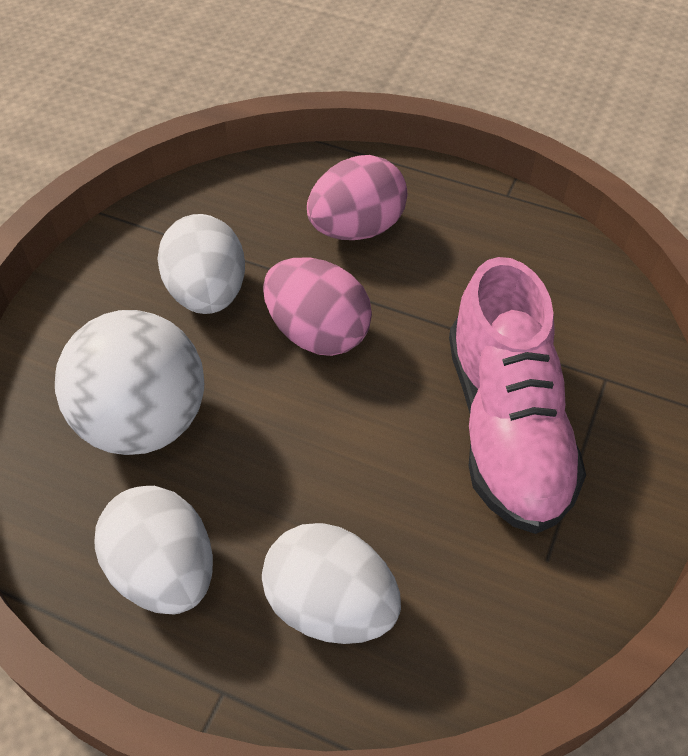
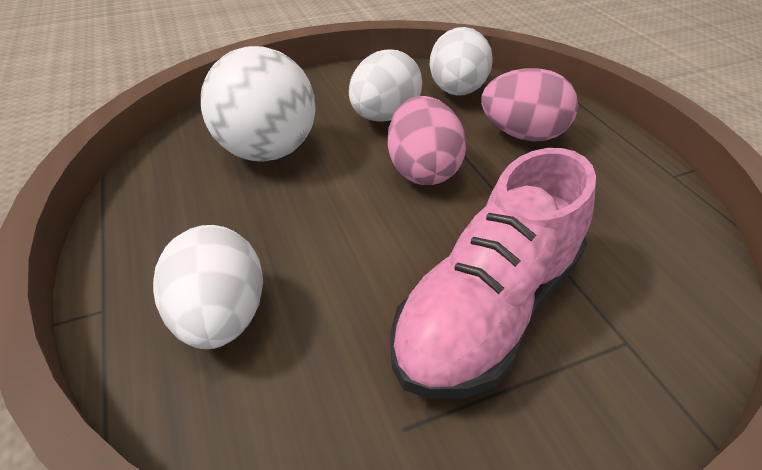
camera: 45 degrees right, 10 degrees down
(164, 571) = (172, 224): white egg -> white egg (457, 91)

